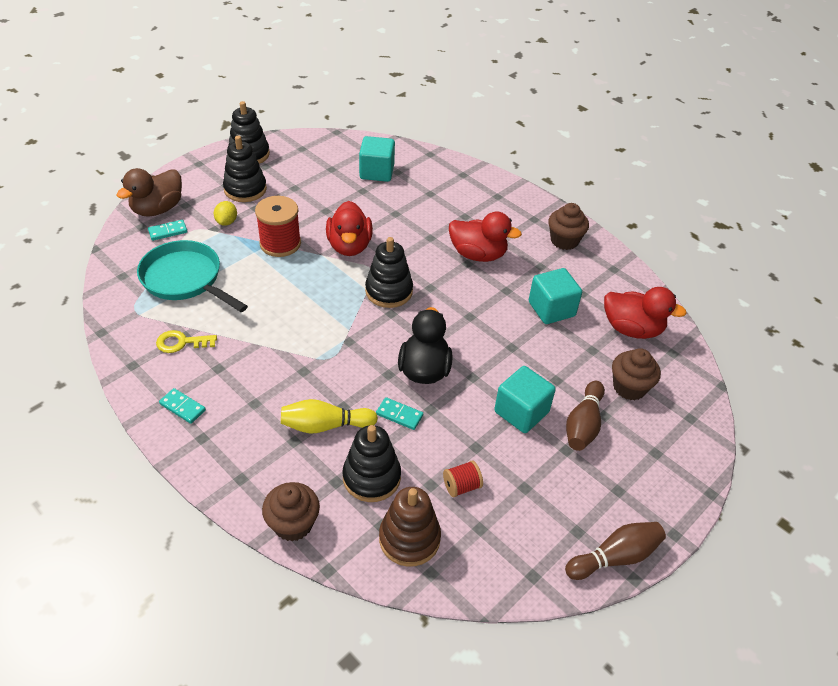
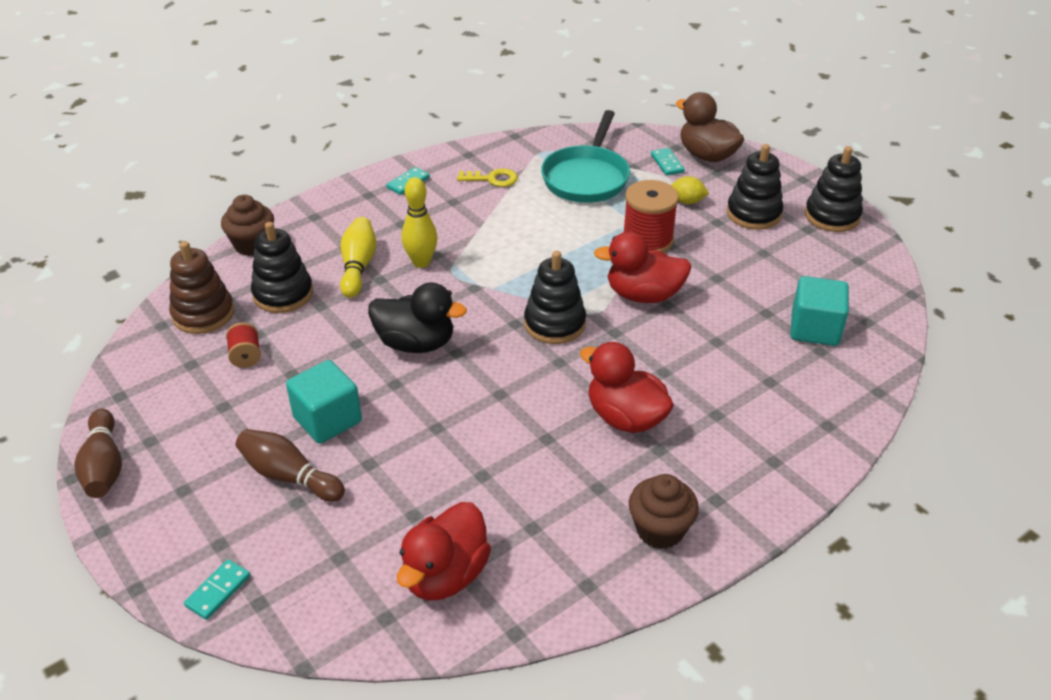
camera: 100 degrees right, 5 degrees down
(181, 342) = (492, 179): yellow key -> yellow key turned 90 degrees clockwise
(185, 279) = (586, 177): turquoise pan -> turquoise pan turned 150 degrees clockwise
(316, 380) = (421, 262): none -> yellow bowling pin
(399, 415) = (355, 318): turquoise domino -> turquoise domino (218, 591)
(478, 254) = (625, 417): red duck -> red duck turned 105 degrees clockwise
(551, 309) = (502, 482): turquoise cube -> none
(629, 387) = (334, 542): brown cupcake -> none

